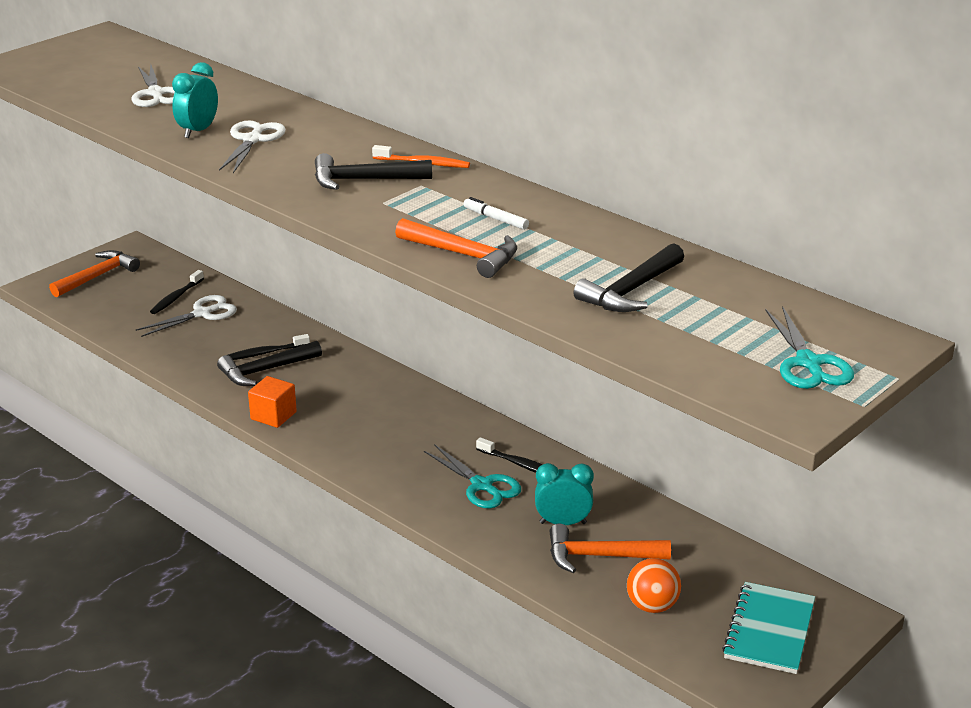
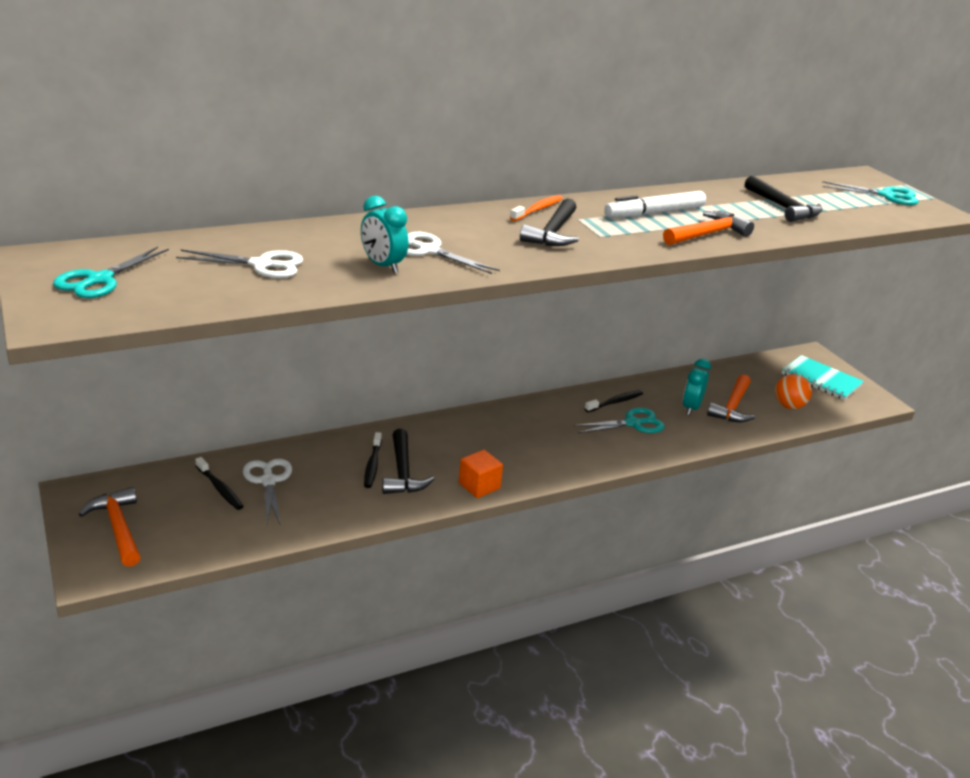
camera: 70 degrees left, 0 degrees up
(79, 58) = (99, 280): none -> turquoise scissors
(495, 219) = (654, 213): white marker -> white marker, size x1.92

